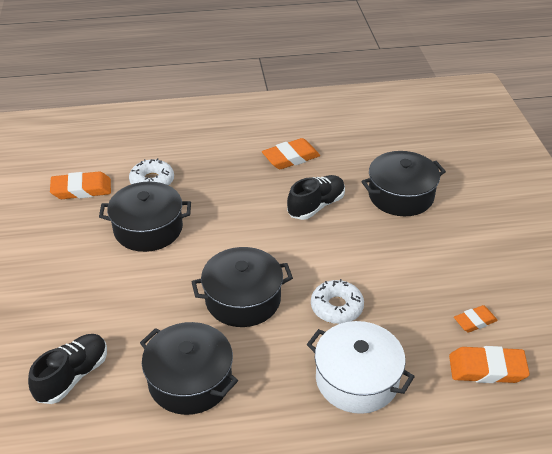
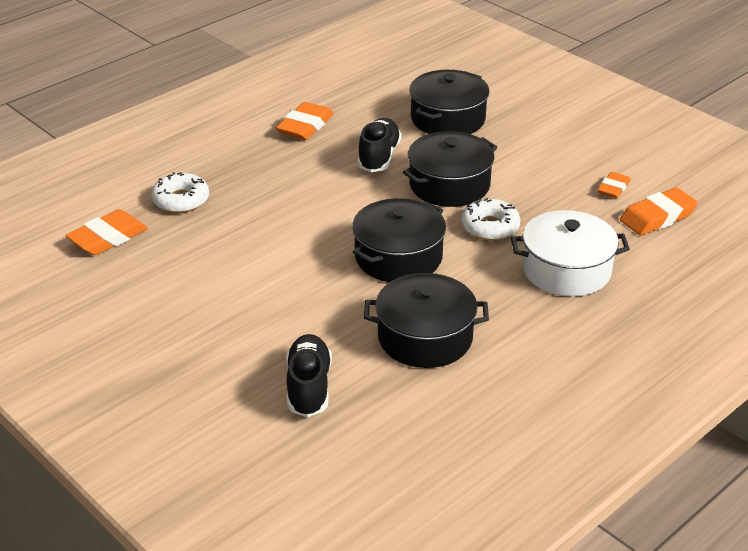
camera: 35 degrees left, 5 degrees down
(148, 229) = (230, 241): black pot -> black pot (449, 185)

